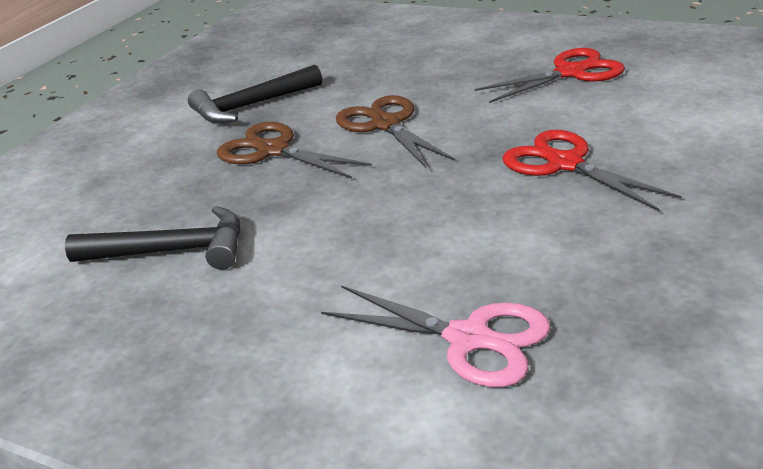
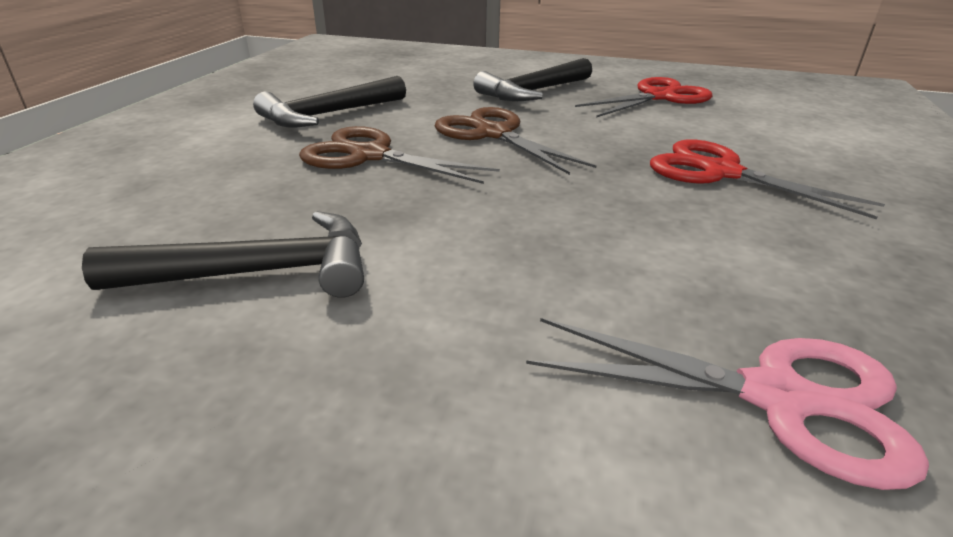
camera: 15 degrees left, 0 degrees up
(448, 70) = (533, 92): none -> black hammer

